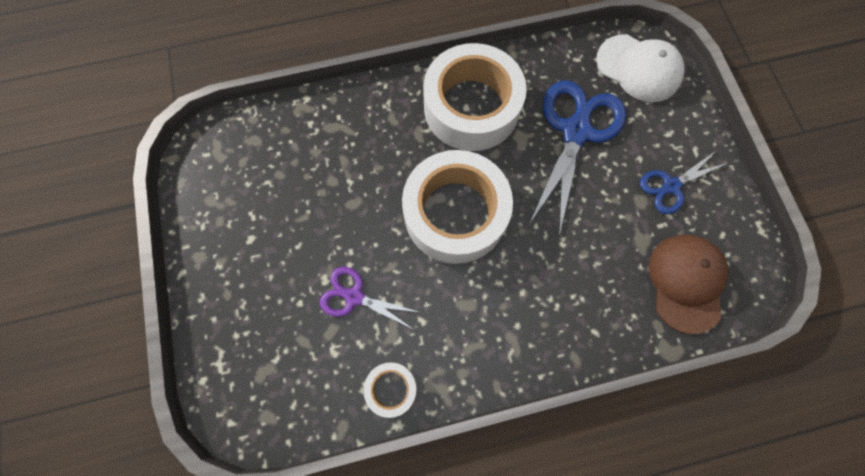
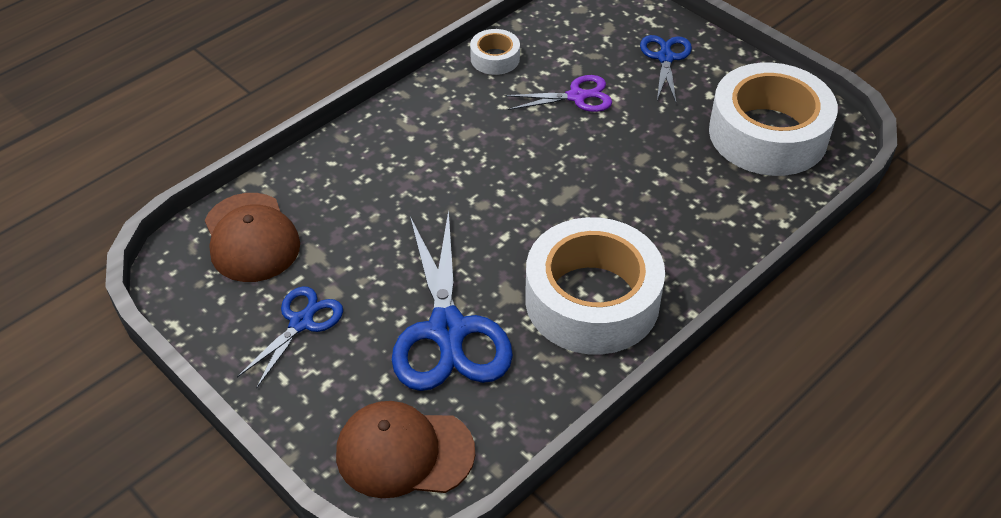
camera: 150 degrees right, 25 degrees down
(248, 301) = (665, 58): none -> blue scissors
(455, 213) = (532, 193): white tape -> white tape (768, 134)
(638, 68) = (404, 452): white cap -> brown cap

